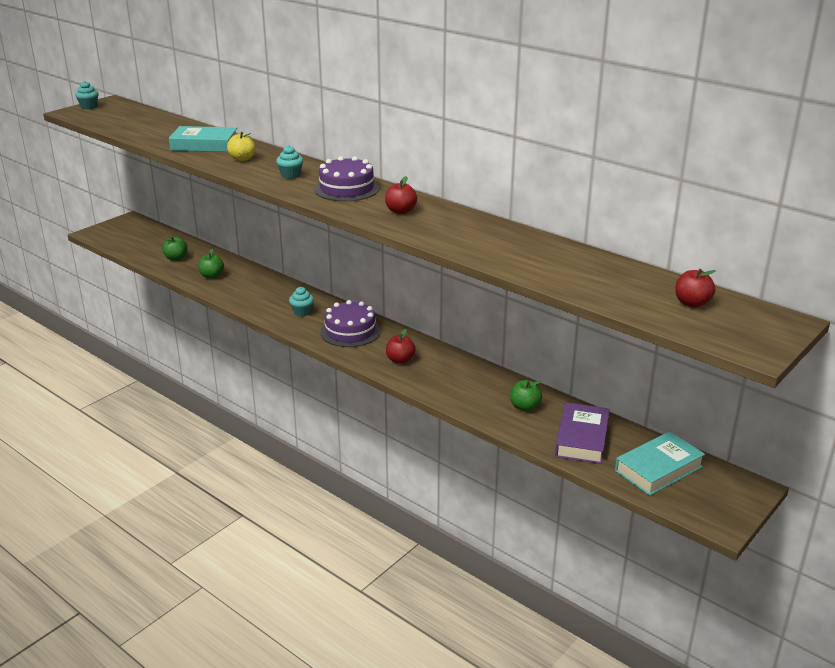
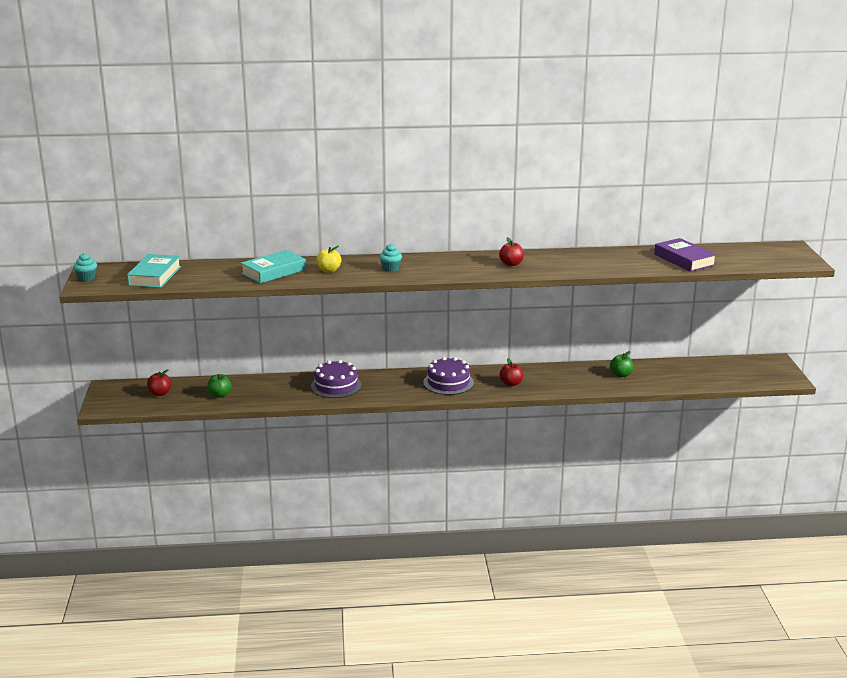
camera: 45 degrees left, 5 degrees down
(212, 276) = (277, 393): green apple -> none
(302, 312) = (393, 386): turquoise cupcake -> none
(346, 188) = (447, 263): purple cake -> purple cake (336, 386)
(582, 438) = (674, 375): purple book -> purple book (684, 260)
(658, 469) = (729, 371): turquoise book -> turquoise book (155, 276)
(692, 303) = (743, 254): red apple -> red apple (160, 393)

